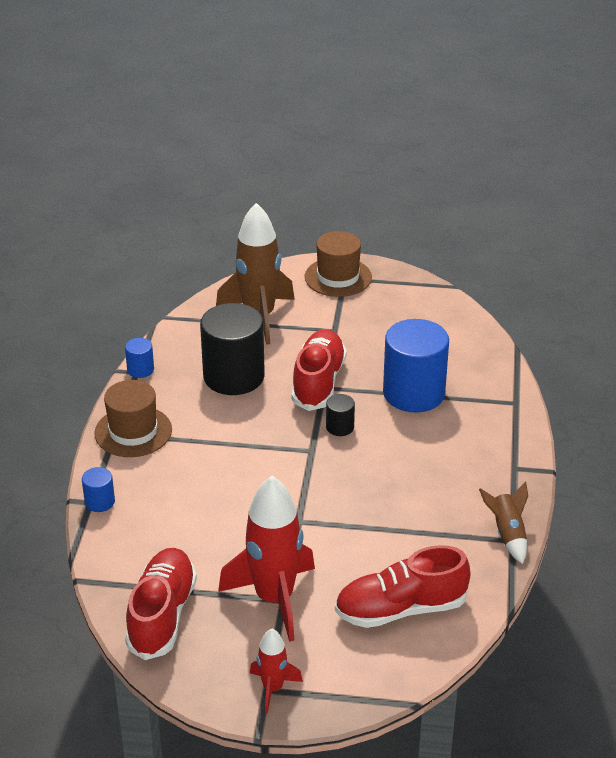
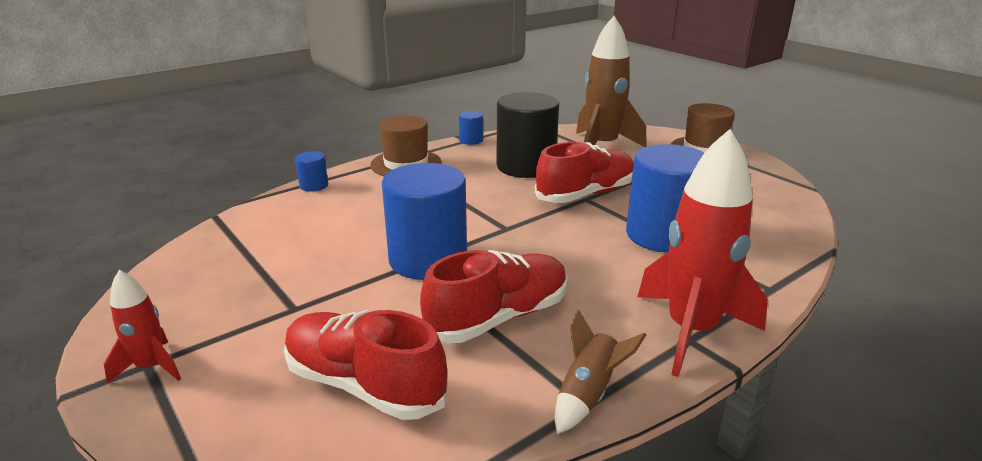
camera: 45 degrees right, 10 degrees down
(162, 615) = (207, 263): red shoe -> red shoe (498, 317)
(274, 598) = (290, 303): red rocket -> red rocket (691, 331)
(302, 510) = (428, 259): none -> blue cylinder
(340, 427) = (555, 226): black cylinder -> none

